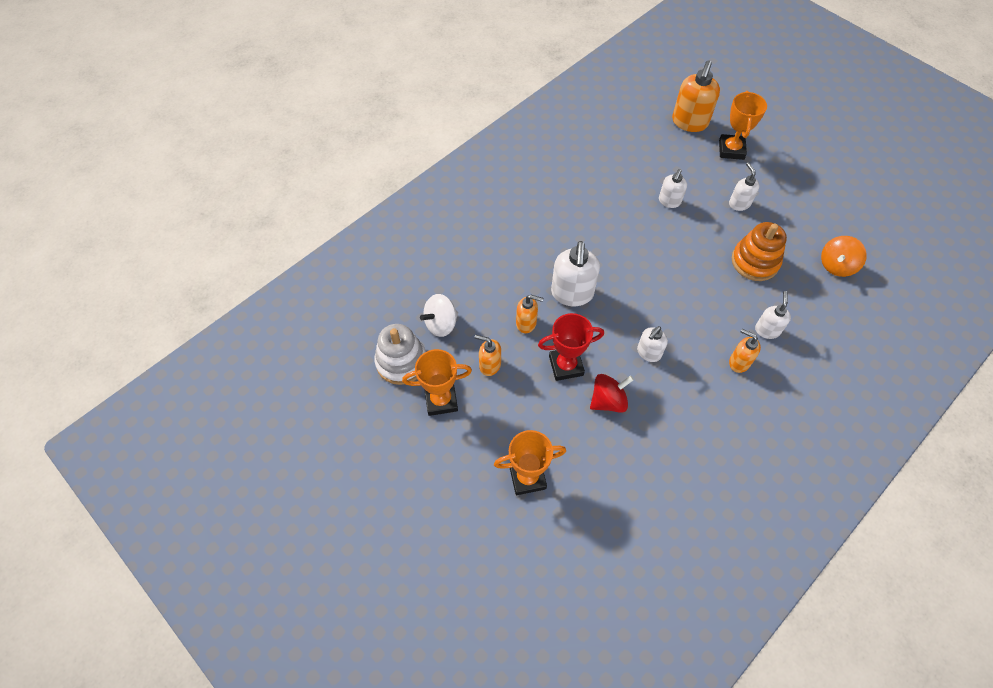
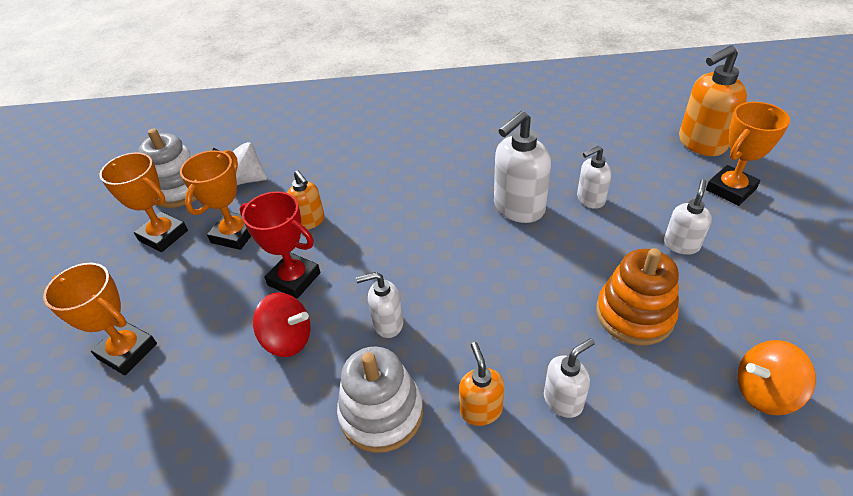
camera: 45 degrees right, 15 degrees down
(489, 365) = (235, 234): orange soap dispenser -> orange trophy
(572, 294) = (382, 222): white soap dispenser -> white soap dispenser (518, 208)
(699, 399) = (381, 413): none -> white stacking toy

